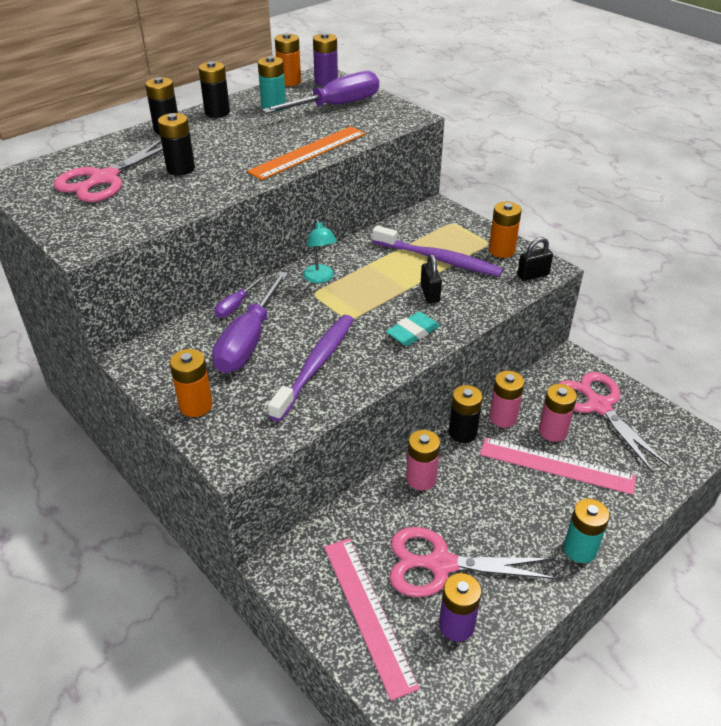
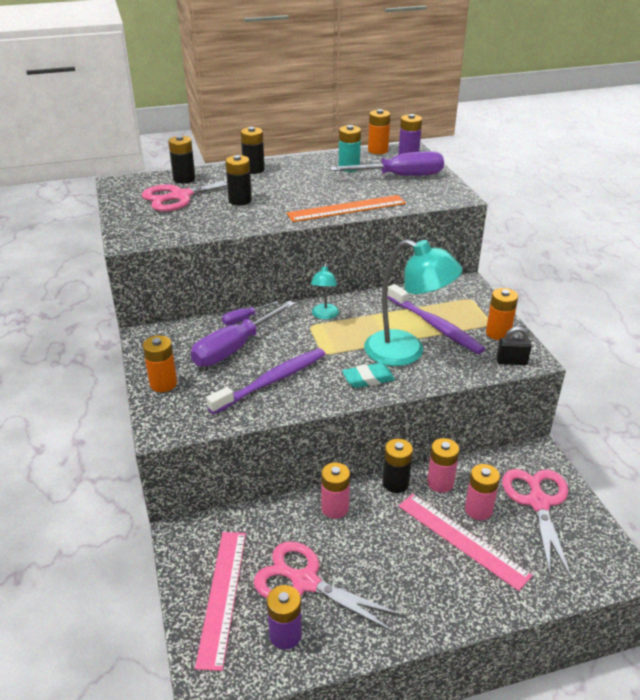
camera: 25 degrees right, 5 degrees down
(217, 112) = (301, 164): black battery -> black battery (184, 179)
(430, 294) = (406, 352): black padlock -> turquoise lamp
(579, 549) = (434, 618): turquoise battery -> none

